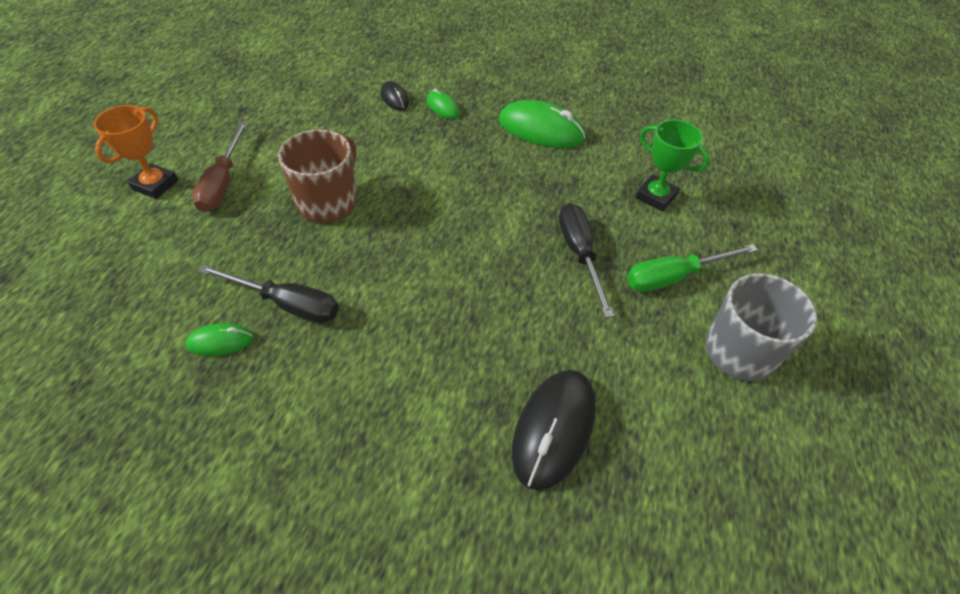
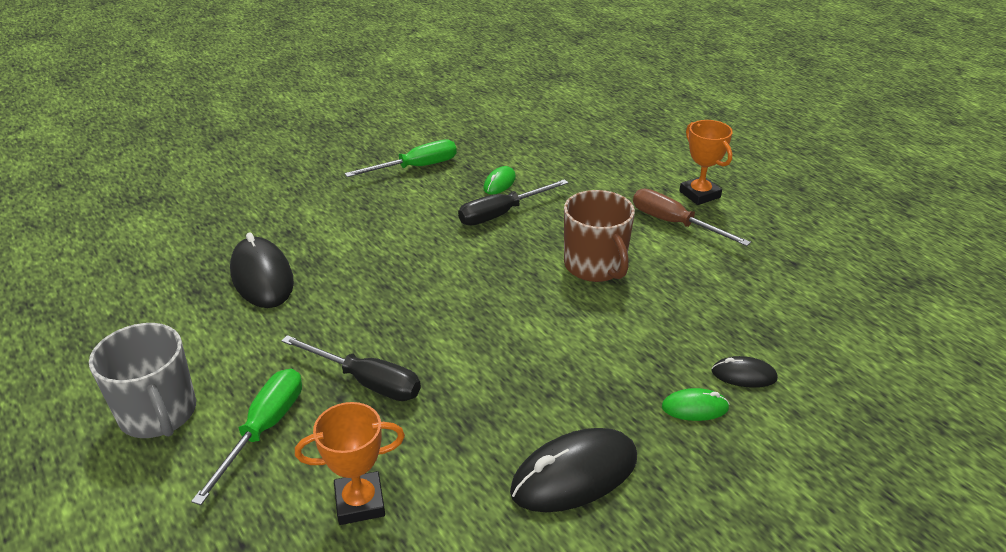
camera: 130 degrees right, 15 degrees down
(229, 453) = (416, 167): none -> green screwdriver
(540, 130) = (574, 474): green mouse -> black mouse
(656, 196) = (360, 502): green trophy -> orange trophy

